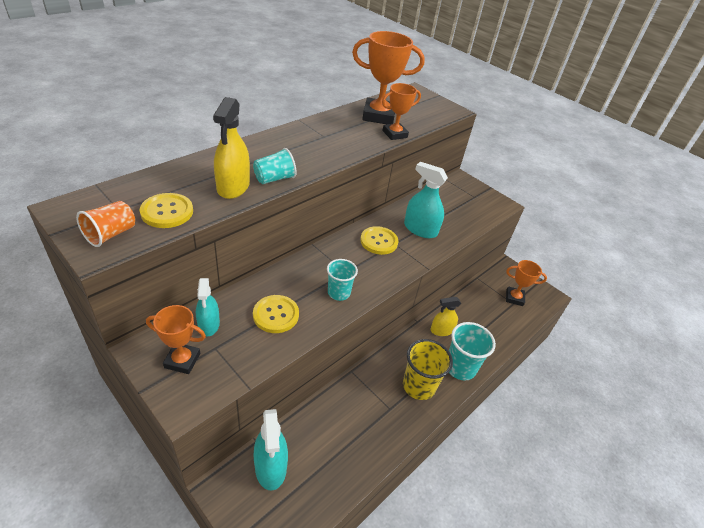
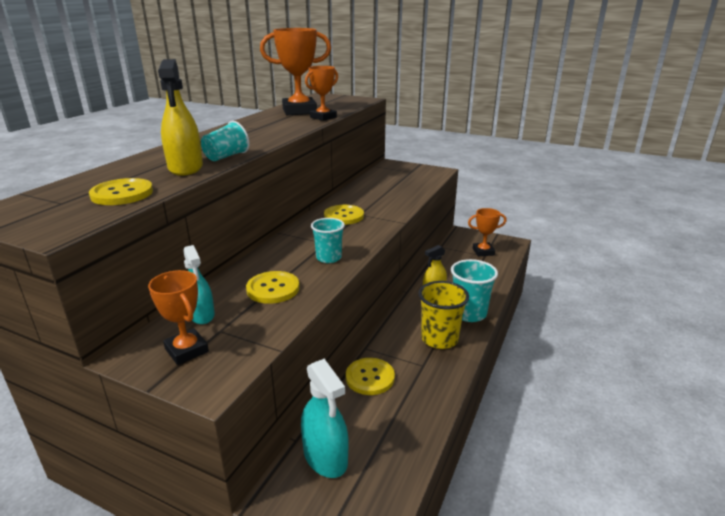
camera: 15 degrees left, 15 degrees down
(111, 234) = (63, 218): orange cup -> none
(182, 360) = (187, 350): orange trophy -> orange trophy turned 60 degrees clockwise
(340, 404) = (370, 377): none -> yellow button
(420, 229) = (377, 200): turquoise spray bottle -> none

